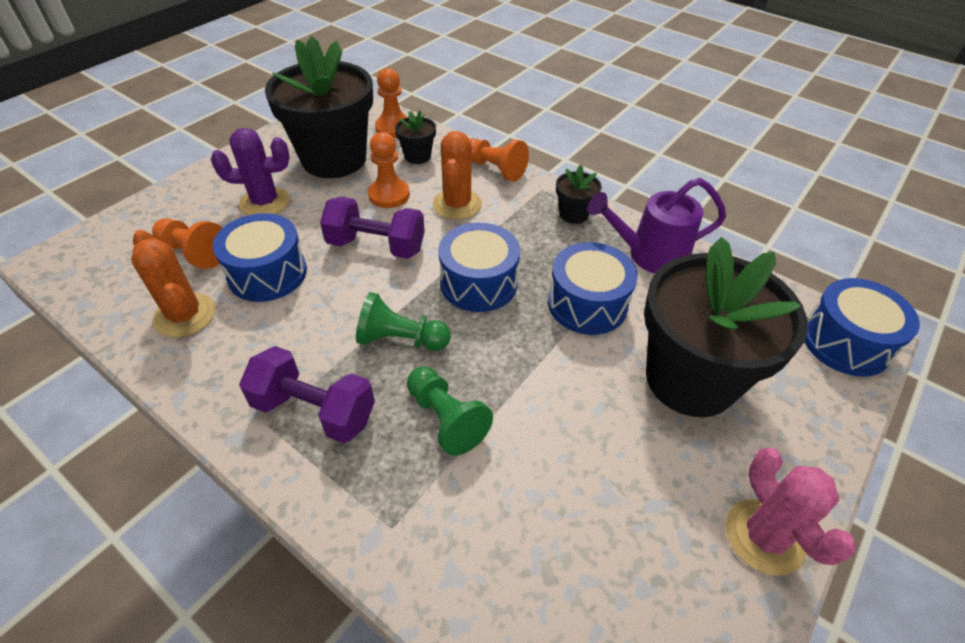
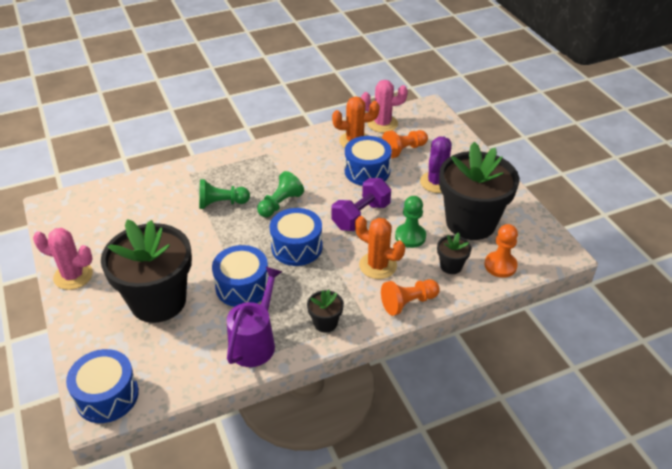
camera: 120 degrees right, 5 degrees down
(118, 299) = (382, 124): none -> pink cactus
(314, 410) = (262, 167): purple dumbbell -> none
(389, 195) = (410, 236): orange pawn -> green pawn

